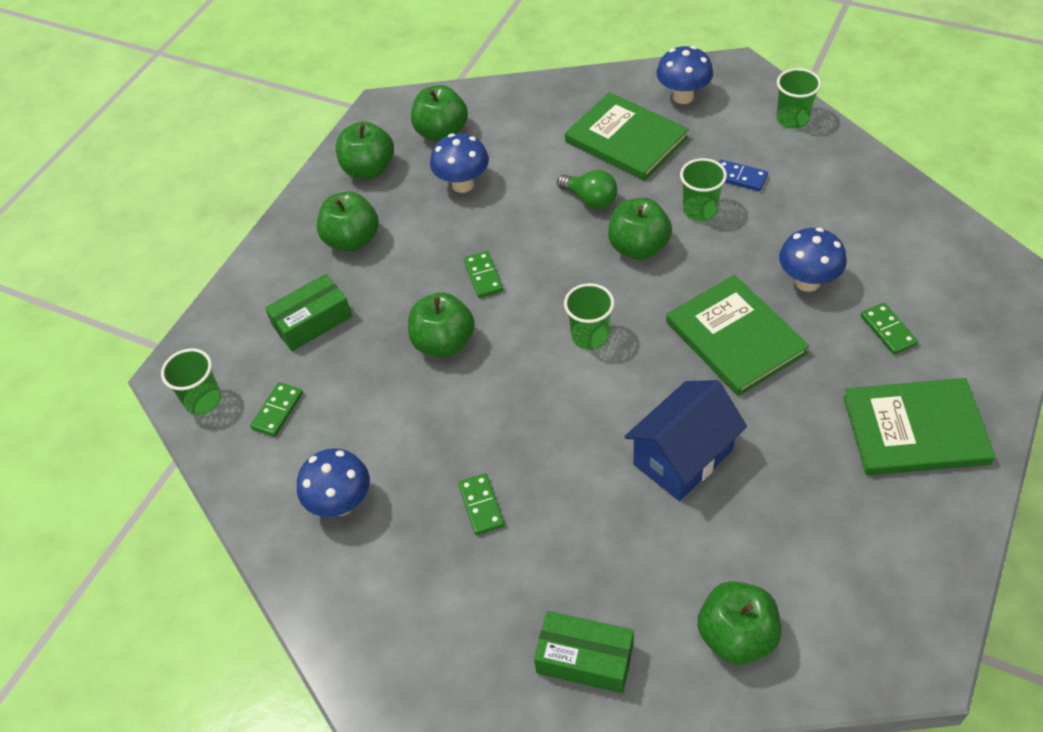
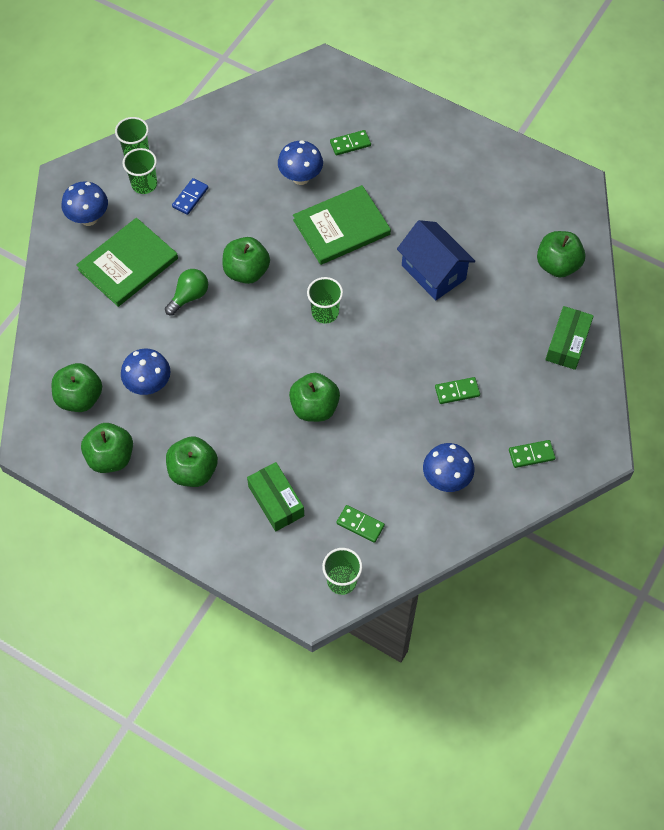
camera: 90 degrees left, 10 degrees up
(483, 276) = (253, 377): green domino -> green domino (531, 455)
(700, 210) = (218, 227): green cup -> green cup (144, 184)
(915, 429) = (428, 149): green book -> none

